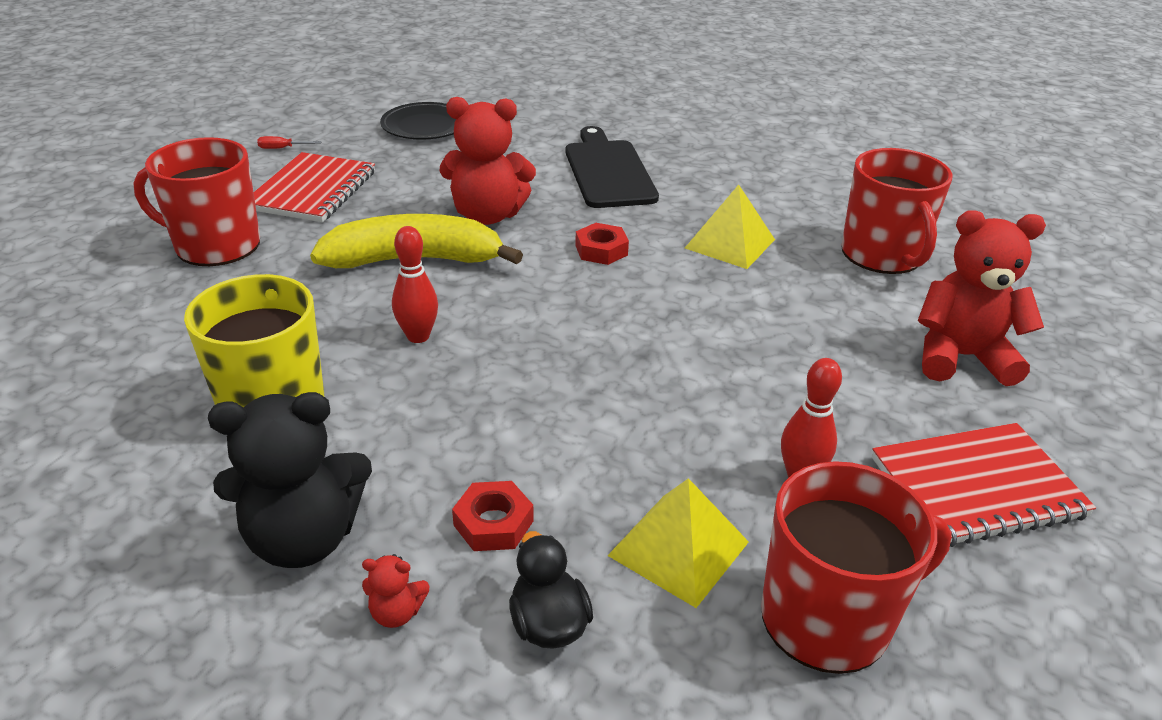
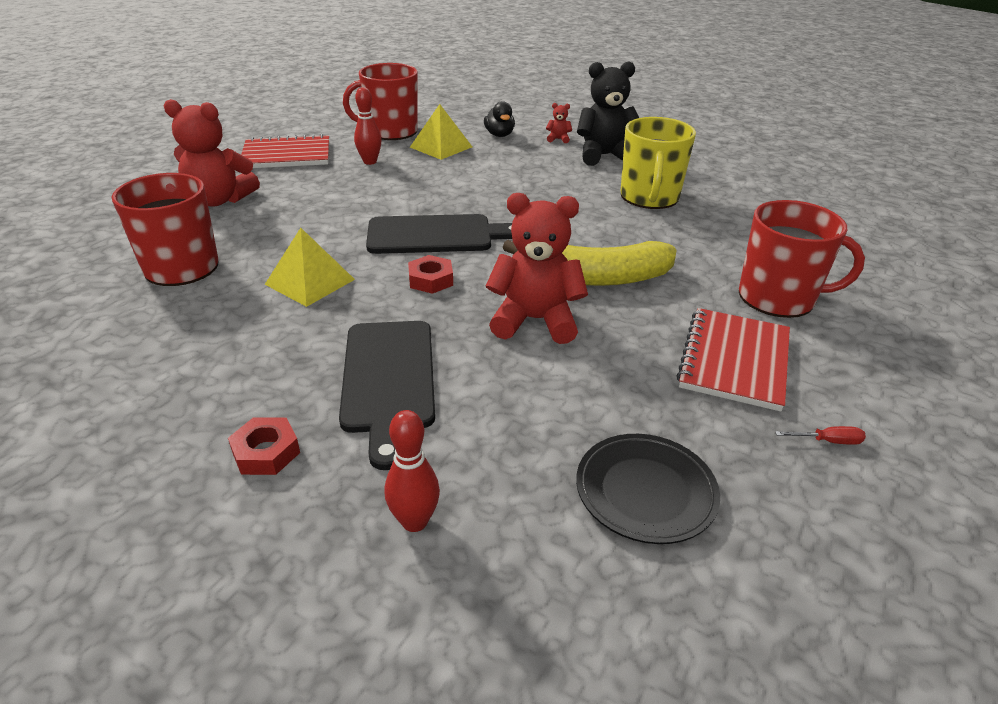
camera: 175 degrees left, 0 degrees up
(418, 336) = (576, 225): red bowling pin -> red bowling pin (414, 521)
(493, 523) = (521, 156): red nut -> red nut (266, 452)
(614, 309) = (436, 235): none -> black cutting board

